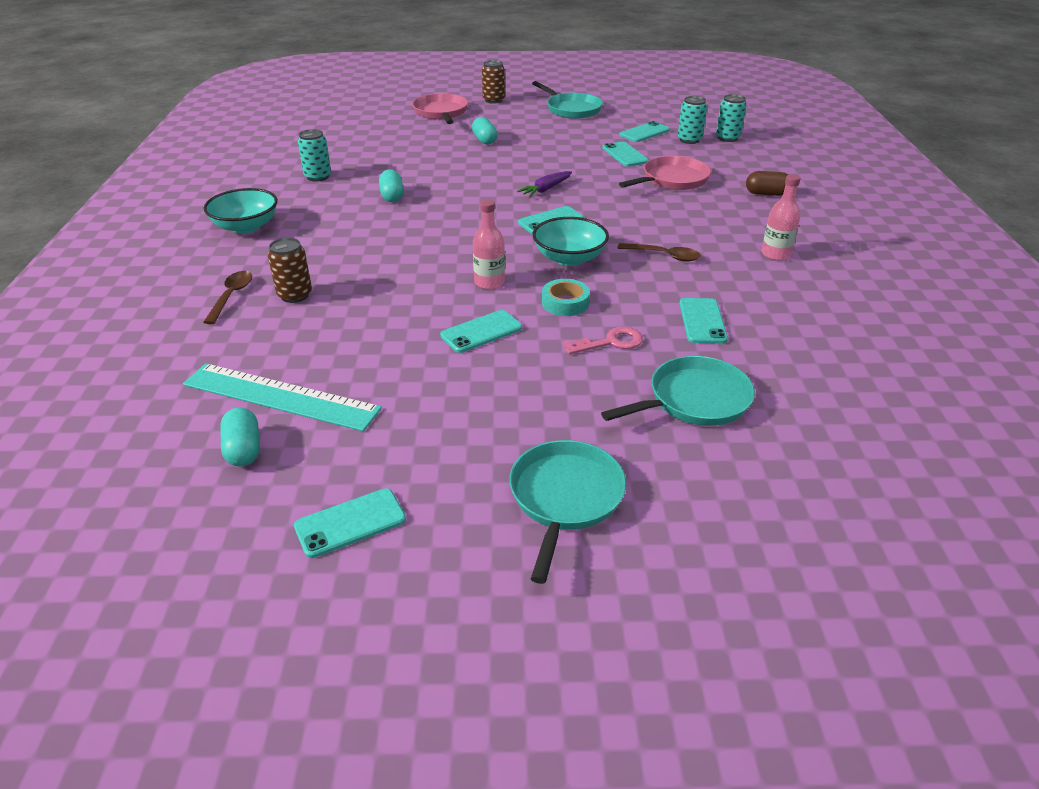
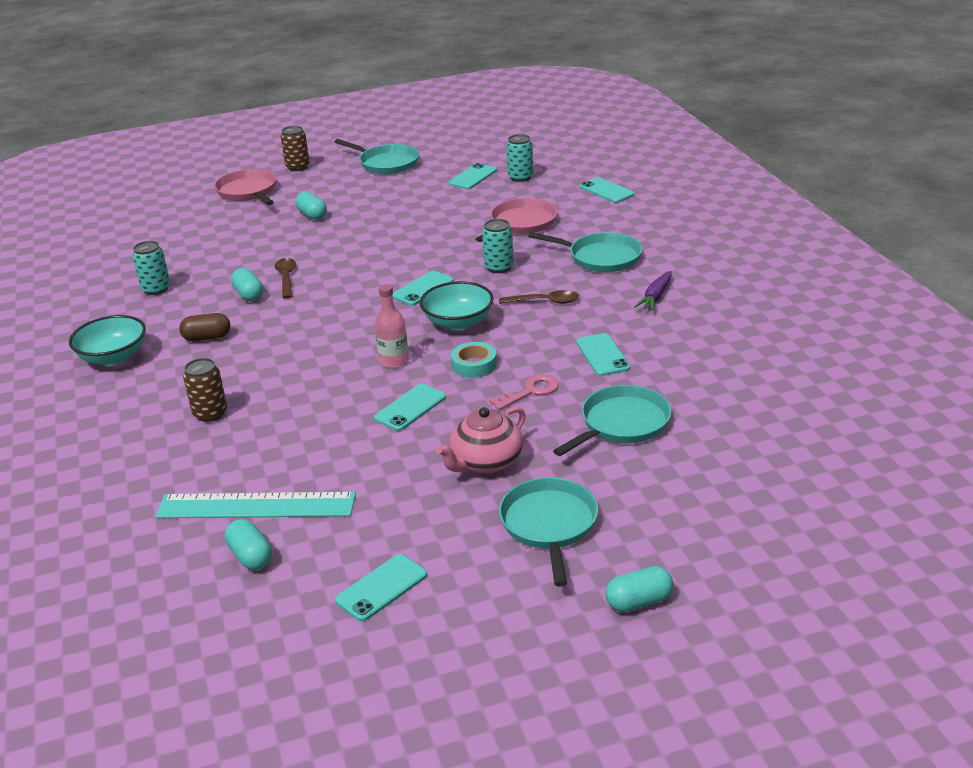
camera: 15 degrees left, 5 degrees down
(231, 296) = (146, 428): brown spoon -> brown spoon (286, 278)
(529, 407) = (486, 462): none -> pink teapot
(546, 189) = (402, 257): purple carrot -> purple carrot (655, 297)
(624, 155) = (463, 205): turquoise phone -> turquoise phone (606, 191)
(629, 628) = (639, 601): none -> turquoise capsule
(727, 138) = (557, 168): turquoise can -> turquoise can (499, 267)
(739, 224) = (601, 257): none -> turquoise pan
(766, 194) = (615, 221): brown capsule -> brown capsule (207, 337)
(775, 254) = (643, 280): pink bottle -> none

